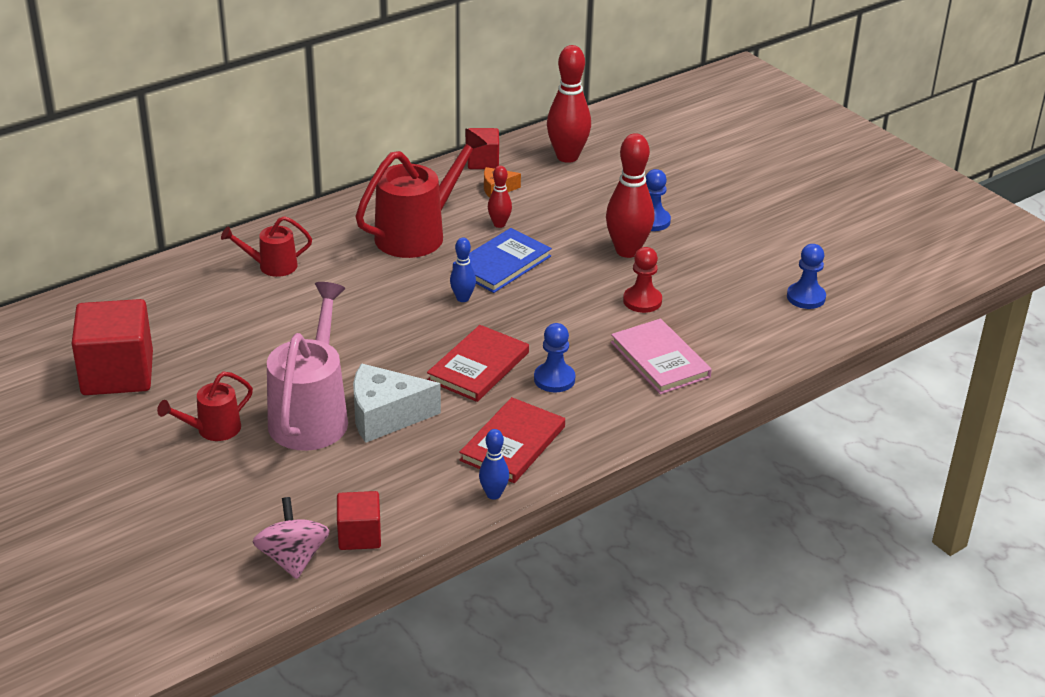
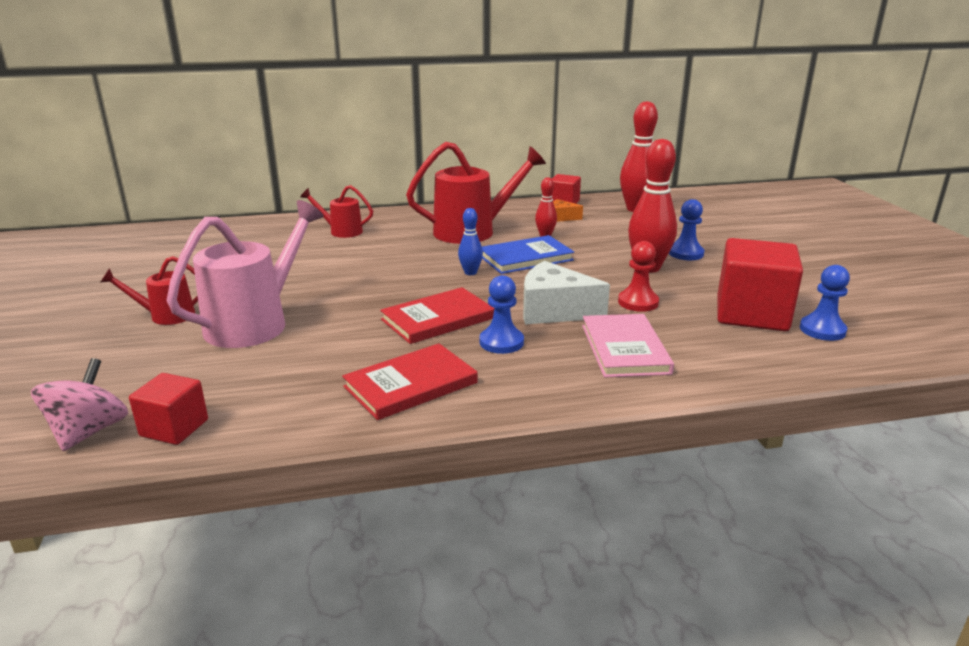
camera: 25 degrees right, 10 degrees down
(117, 374) = (151, 268): red cube -> red cube (751, 314)
(385, 416) = (316, 337): white cheese -> white cheese (554, 311)
(493, 494) = (345, 425): blue bowling pin -> none

